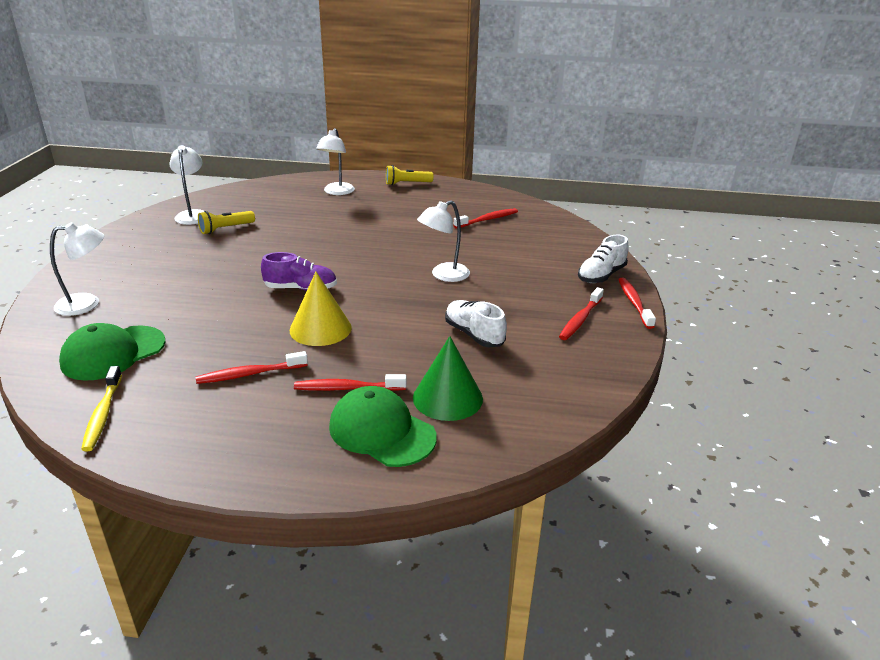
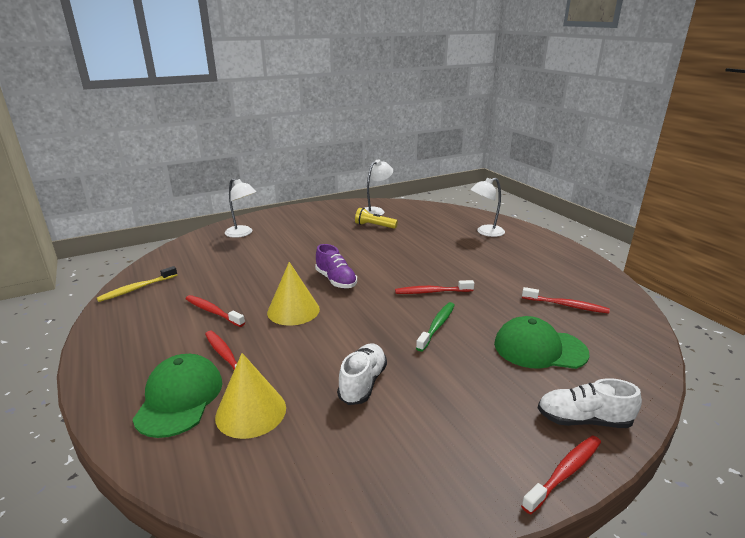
camera: 55 degrees right, 5 degrees down
(113, 353) = (200, 262): green cap -> green cap (539, 348)
(407, 184) = (551, 248): yellow flashlight -> none
(443, 275) = (437, 326): white lamp -> green toothbrush
(447, 398) = (251, 412): green cone -> yellow cone
(580, 319) = (471, 441): red toothbrush -> red toothbrush (431, 292)

